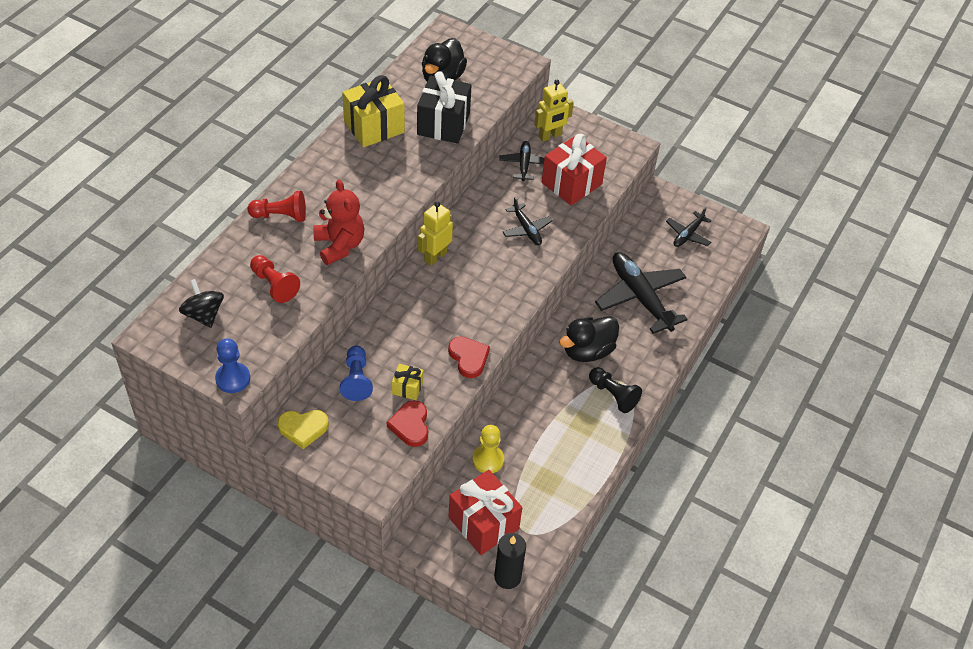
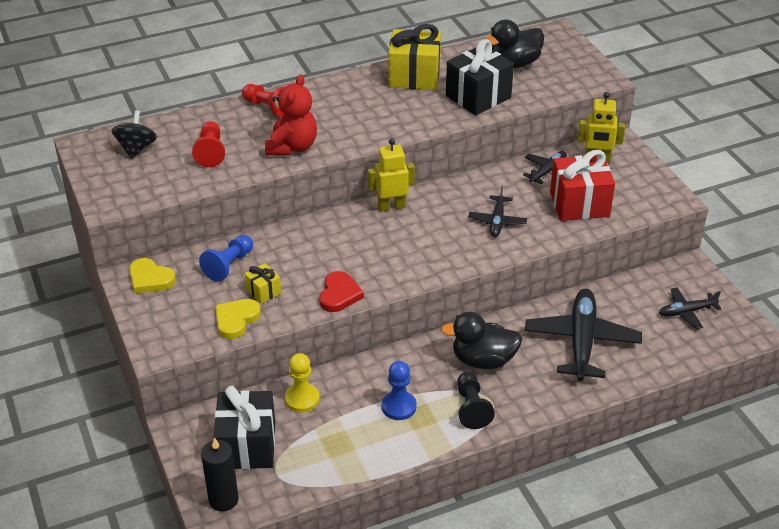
camera: 40 degrees right, 10 degrees down
(233, 379) = (108, 200): blue pawn -> blue pawn (399, 406)
(410, 425) = (236, 320): red heart -> yellow heart
(483, 523) = (247, 446): red gift -> black gift

